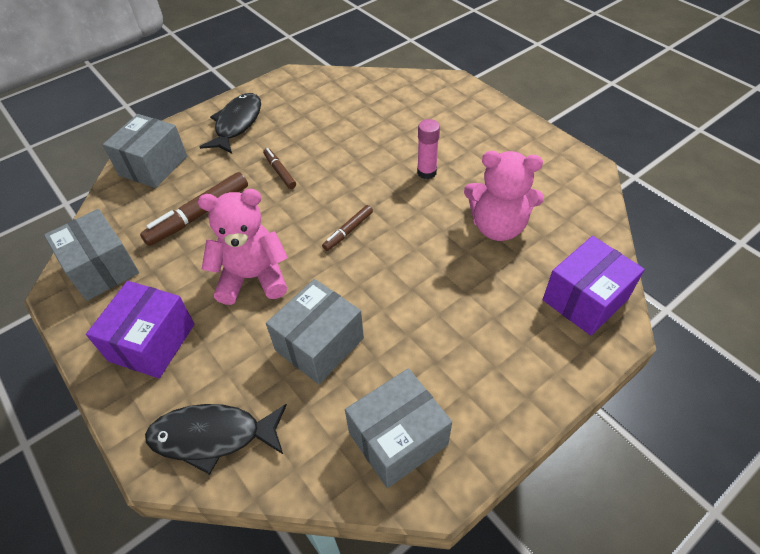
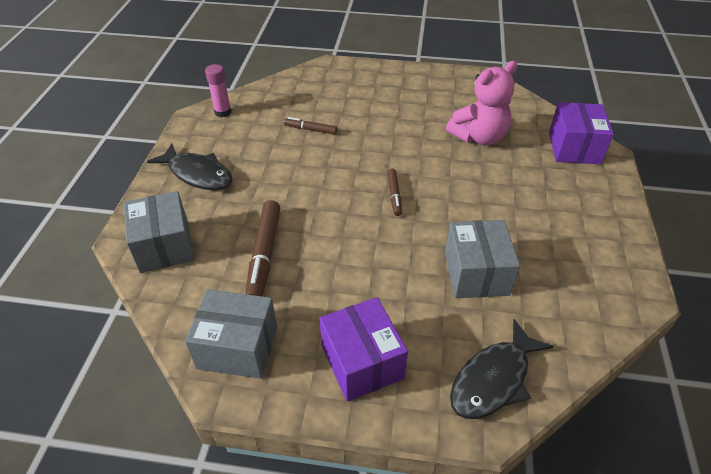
camera: 45 degrees left, 5 degrees down
(237, 124) = (197, 174): black fish -> black fish turned 150 degrees clockwise
(253, 277) = (372, 267): pink teddy bear -> none
(280, 171) = (286, 187): brown marker -> brown marker (310, 129)
(398, 438) = (591, 287): grey box -> none
(426, 172) = (392, 130): pink glue stick -> pink glue stick (223, 112)

